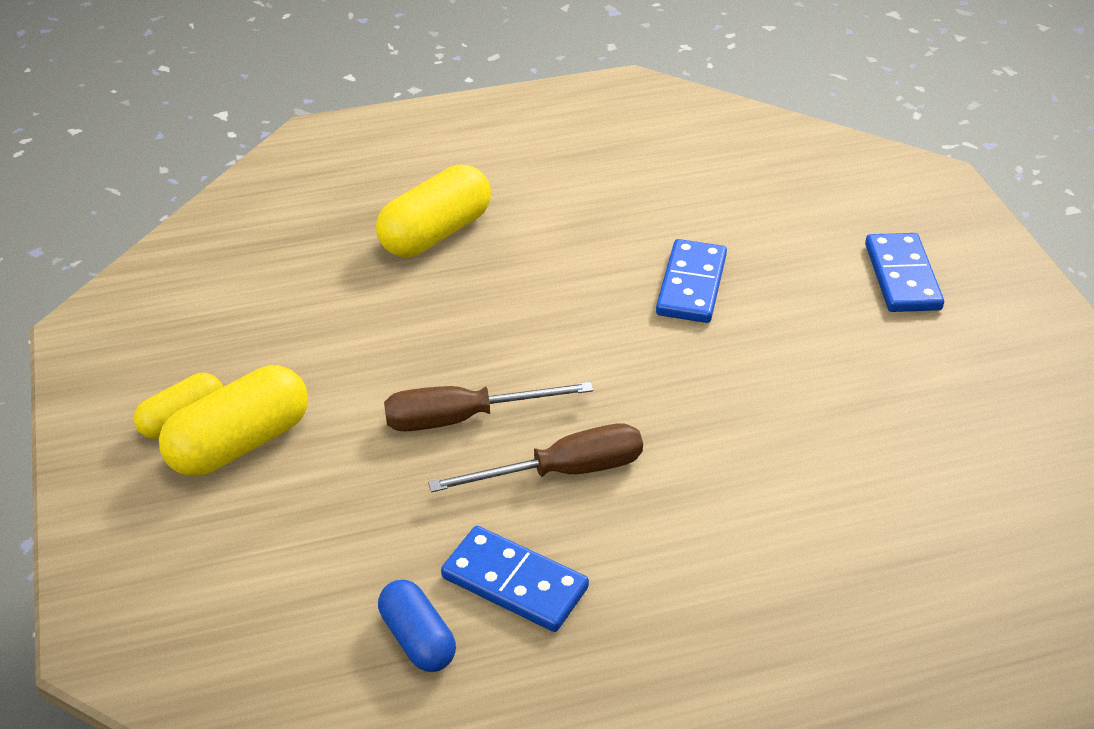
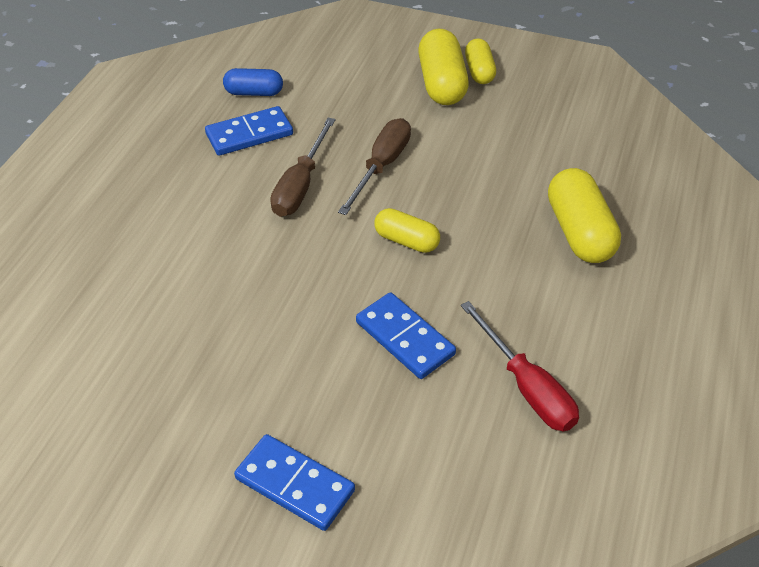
camera: 125 degrees right, 5 degrees up
(566, 341) = (406, 241): none -> yellow capsule
(662, 199) = (526, 386): none -> red screwdriver

